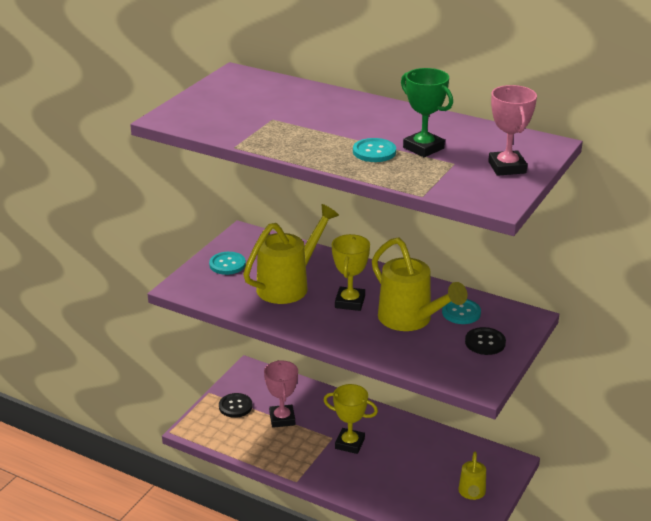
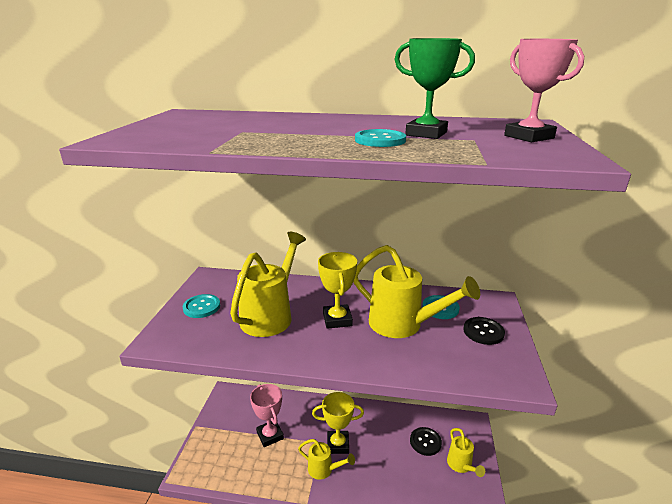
camera: 20 degrees left, 5 degrees down
(235, 406) = (224, 434): black button -> black button (425, 442)
(325, 460) = (324, 469): none -> yellow watering can

